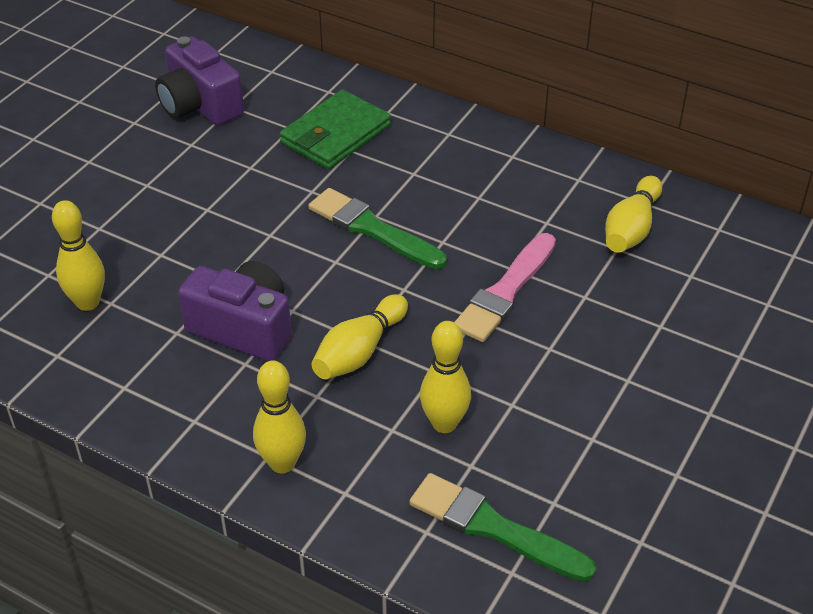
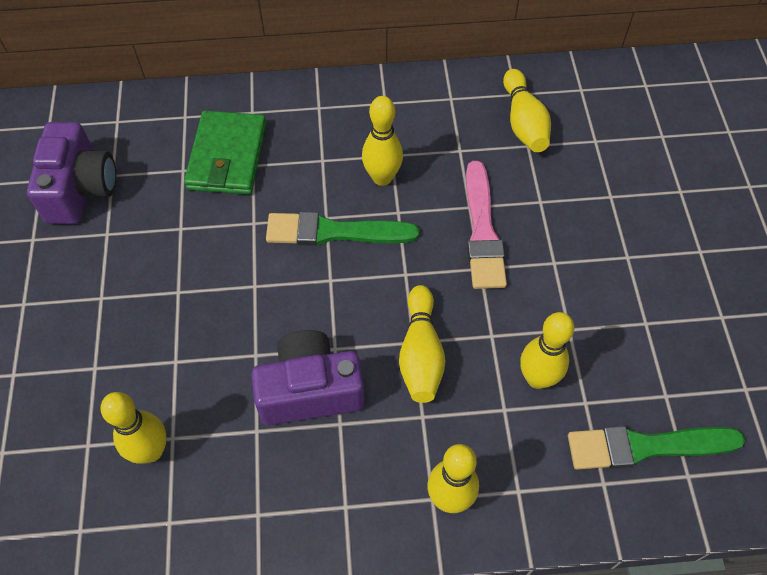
camera: 35 degrees left, 15 degrees up
(200, 105) = (80, 189): purple camera -> purple camera turned 105 degrees counterclockwise
(453, 210) = (382, 177): none -> yellow bowling pin

